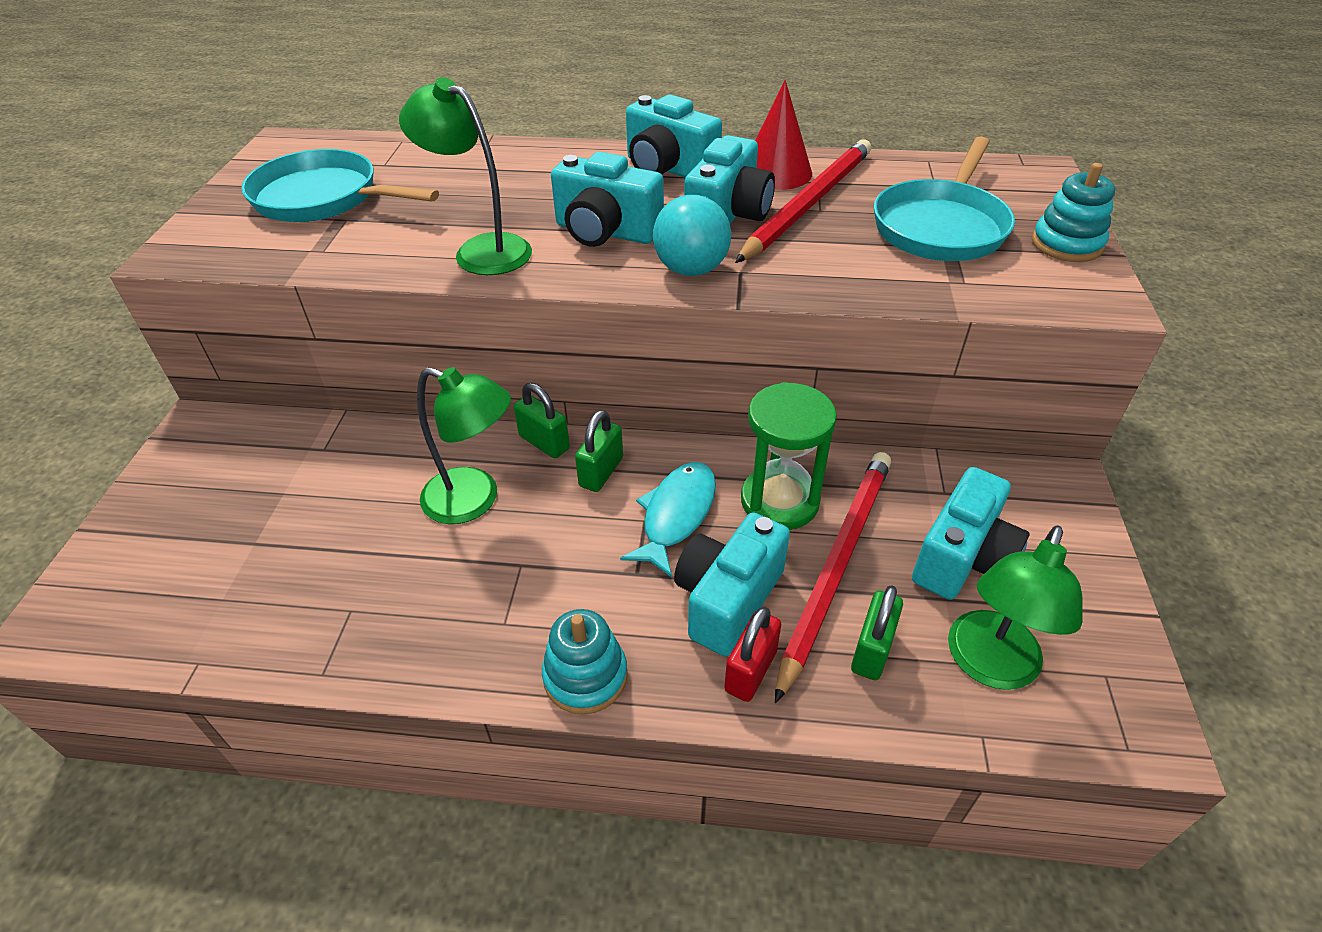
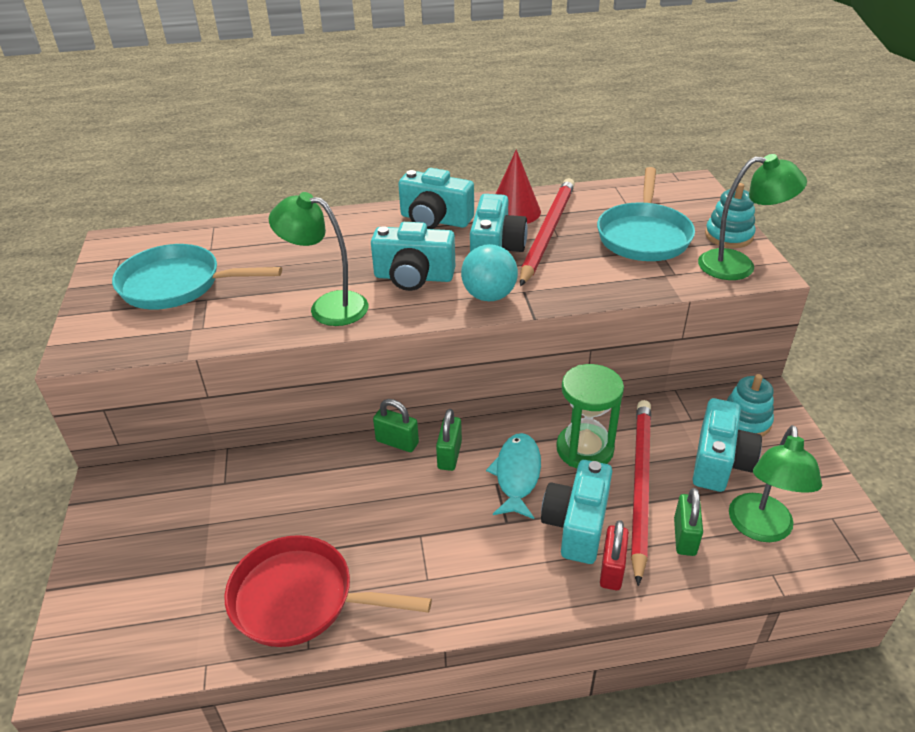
camera: 15 degrees left, 5 degrees down
(342, 610) = (300, 599): none -> red pan
(474, 500) = (364, 496): green lamp -> green lamp (738, 266)
(585, 676) = (501, 601): turquoise stacking toy -> turquoise stacking toy (745, 421)

